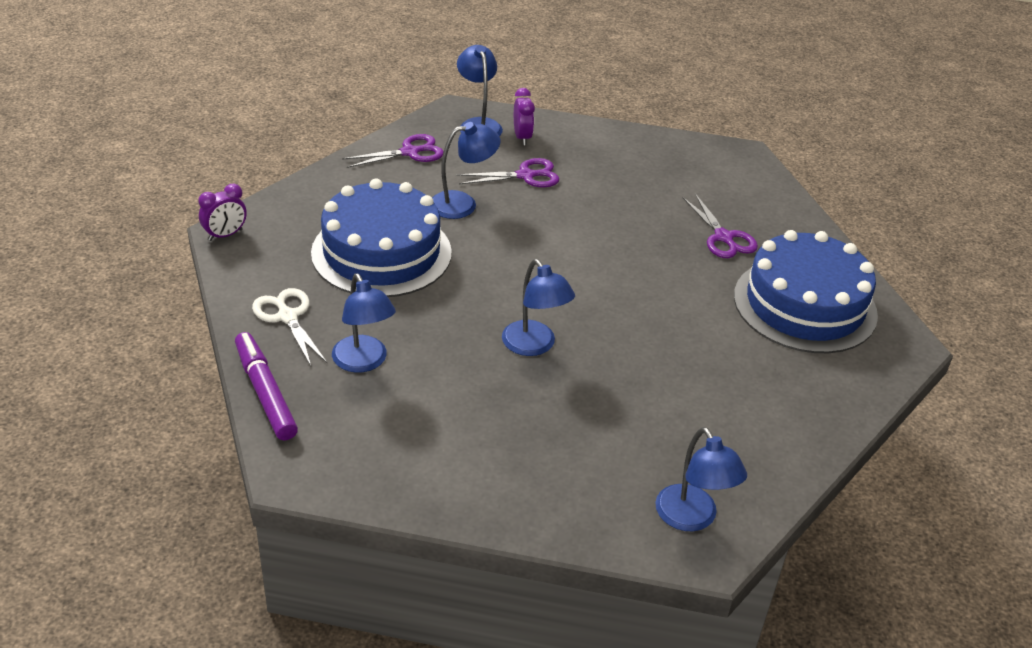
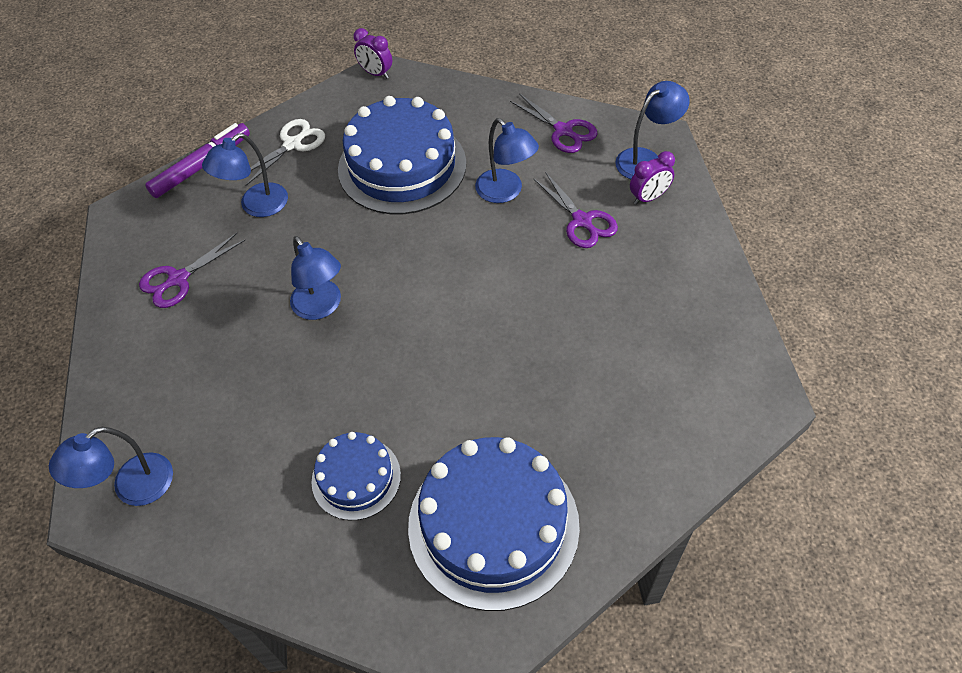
camera: 75 degrees right, 15 degrees up
(534, 346) = (321, 307): blue lamp -> blue lamp turned 75 degrees counterclockwise
(723, 237) = (577, 416): purple scissors -> purple scissors (178, 279)
(736, 367) = (356, 478): none -> blue cake

